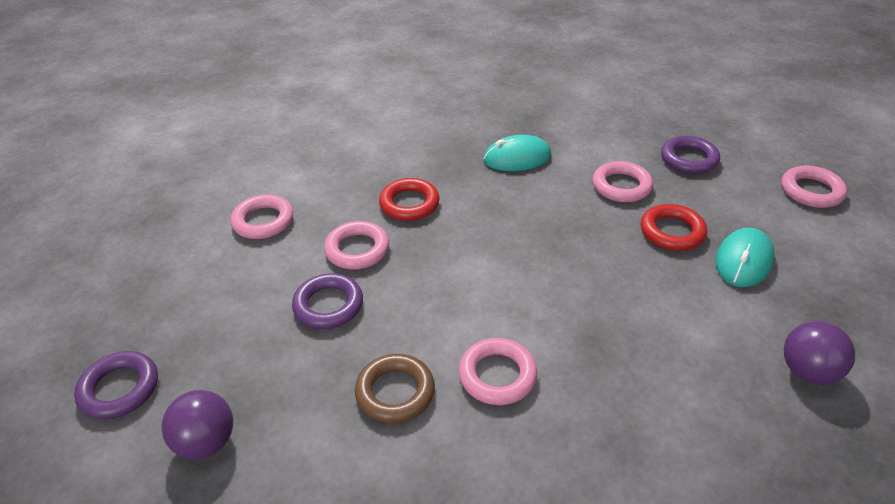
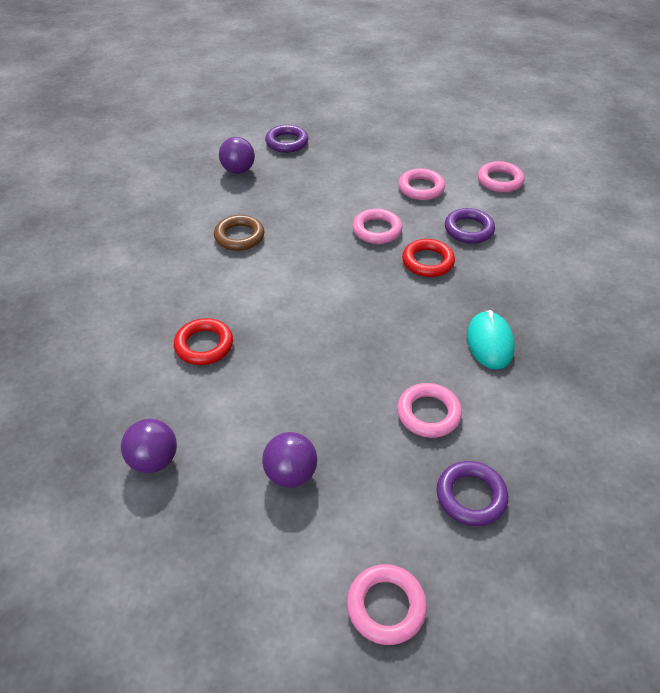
camera: 100 degrees right, 5 degrees up
(328, 305) = (323, 214): purple ring -> purple ring (468, 229)
(497, 375) = (232, 281): pink ring -> pink ring (500, 180)
(672, 232) = (347, 431): red ring -> red ring (204, 345)
(743, 261) = (291, 474): turquoise mouse -> purple ball

